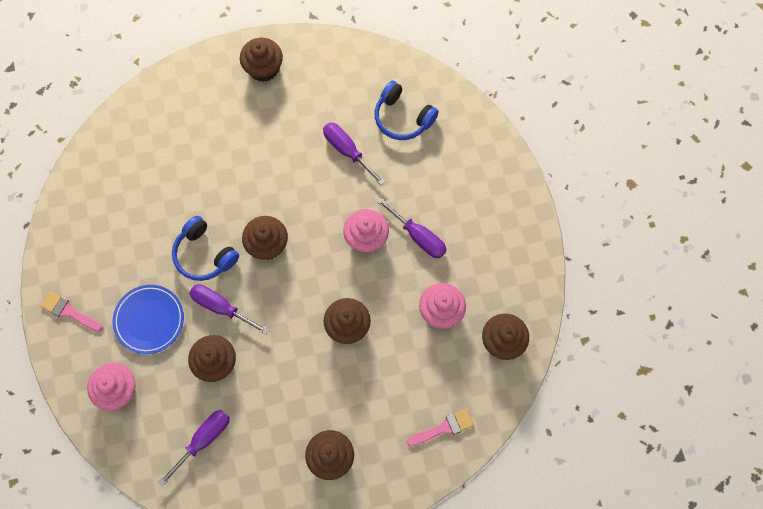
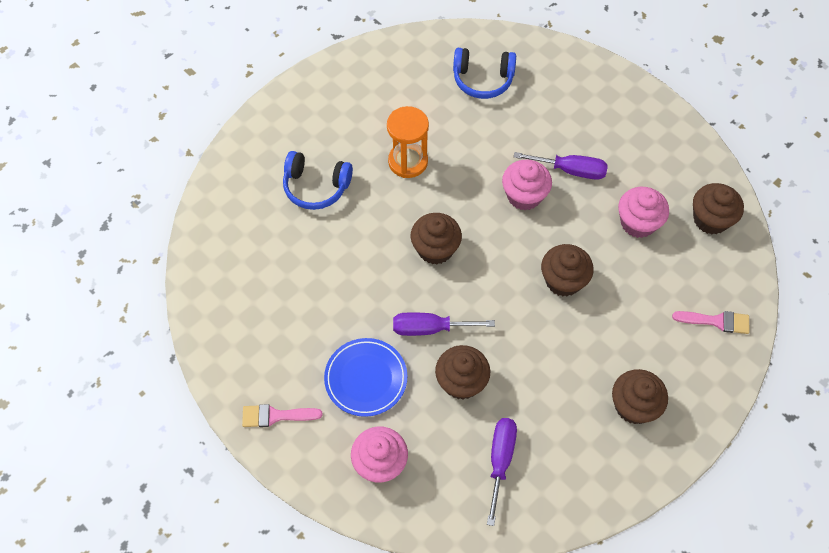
camera: 30 degrees left, 10 degrees down
(204, 254) = (379, 289): blue headphones -> blue headphones (316, 186)
(264, 68) = (322, 99): brown cupcake -> none
(295, 159) = (408, 161): none -> orange hourglass
(347, 151) = (452, 131): purple screwdriver -> none
(444, 428) = (716, 321): pink brush -> pink brush turned 60 degrees clockwise

